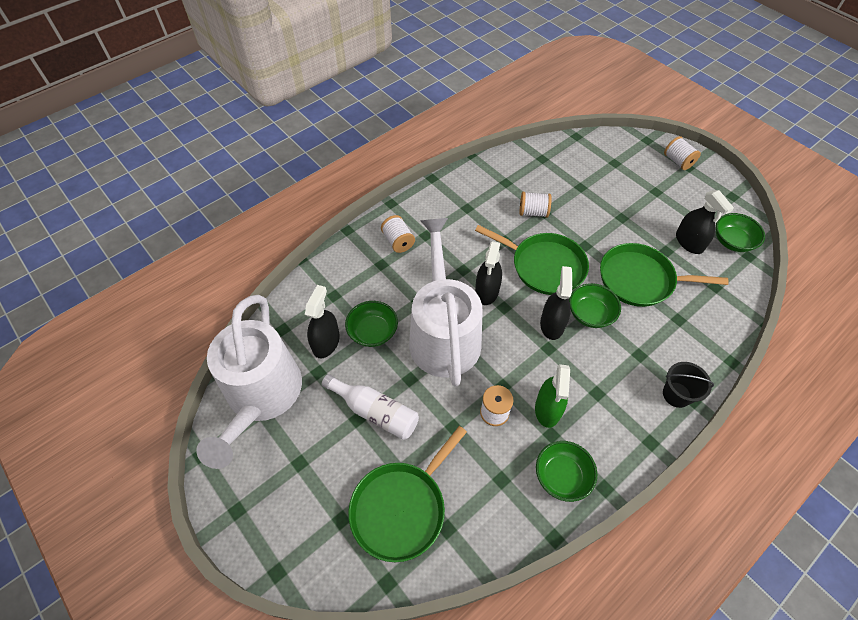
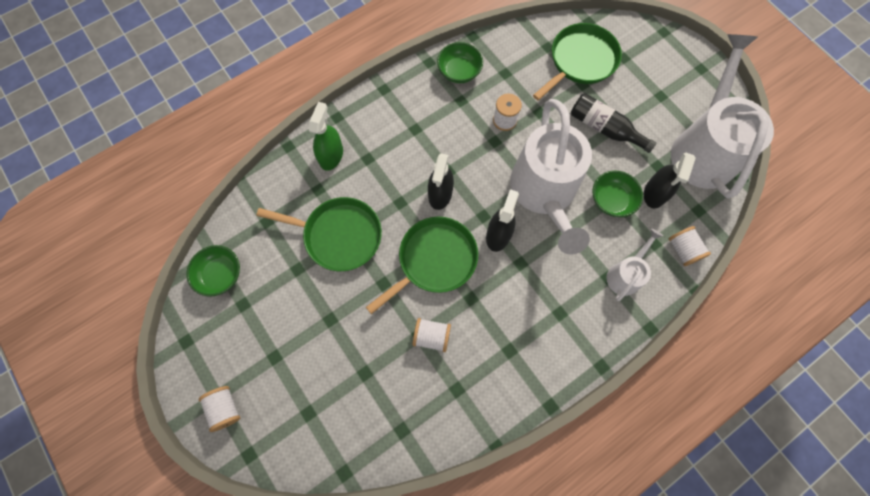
camera: 175 degrees left, 15 degrees up
(365, 267) = (625, 275): none -> white watering can
(375, 412) = (604, 128): white bottle -> black bottle
(398, 241) = (591, 307): white spool -> white spool (682, 250)
(544, 266) = (434, 260): green pan -> green pan turned 105 degrees clockwise
(548, 409) = (460, 119): green spray bottle -> green spray bottle (331, 155)
(590, 314) = (401, 201): green bowl -> none
(676, 394) = (349, 122): black bucket -> none
(689, 242) = (268, 278): black spray bottle -> none

